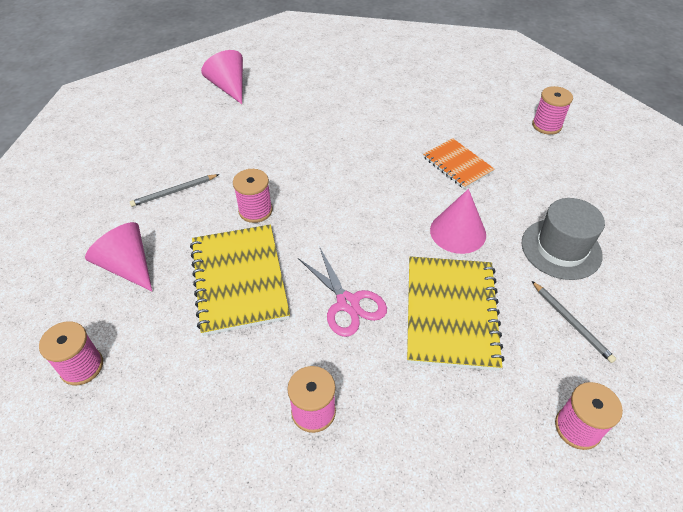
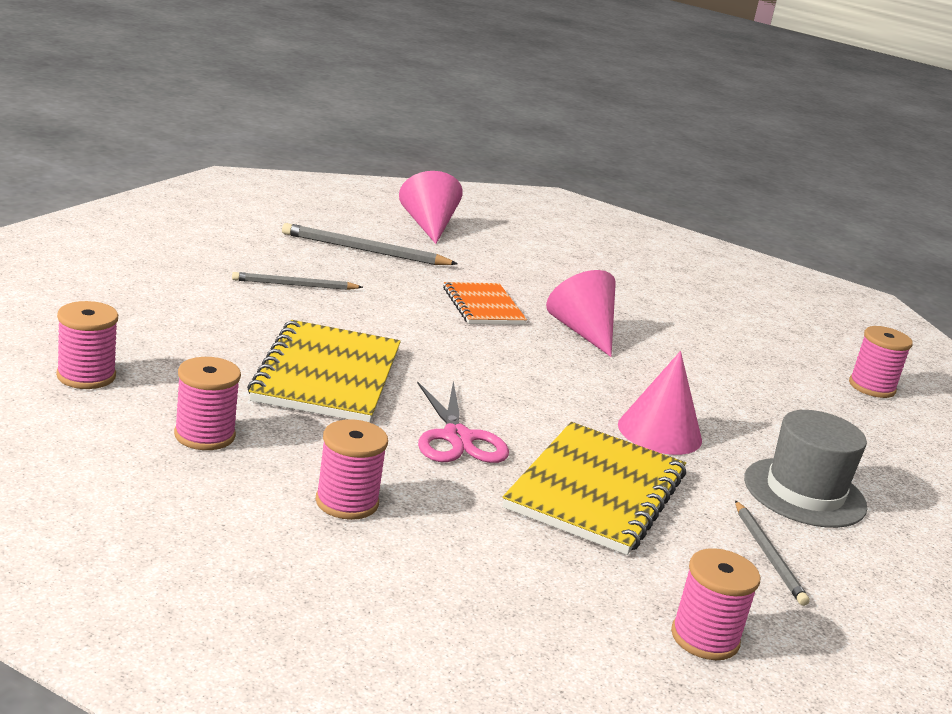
camera: 15 degrees right, 25 degrees down
(127, 266) = (194, 322): pink cone -> pink cone (582, 332)
(201, 132) = (364, 250): none -> grey pencil
(255, 211) = (389, 331): pink spool -> pink spool (204, 435)
(457, 165) = (705, 379): orange notebook -> orange notebook (483, 306)

